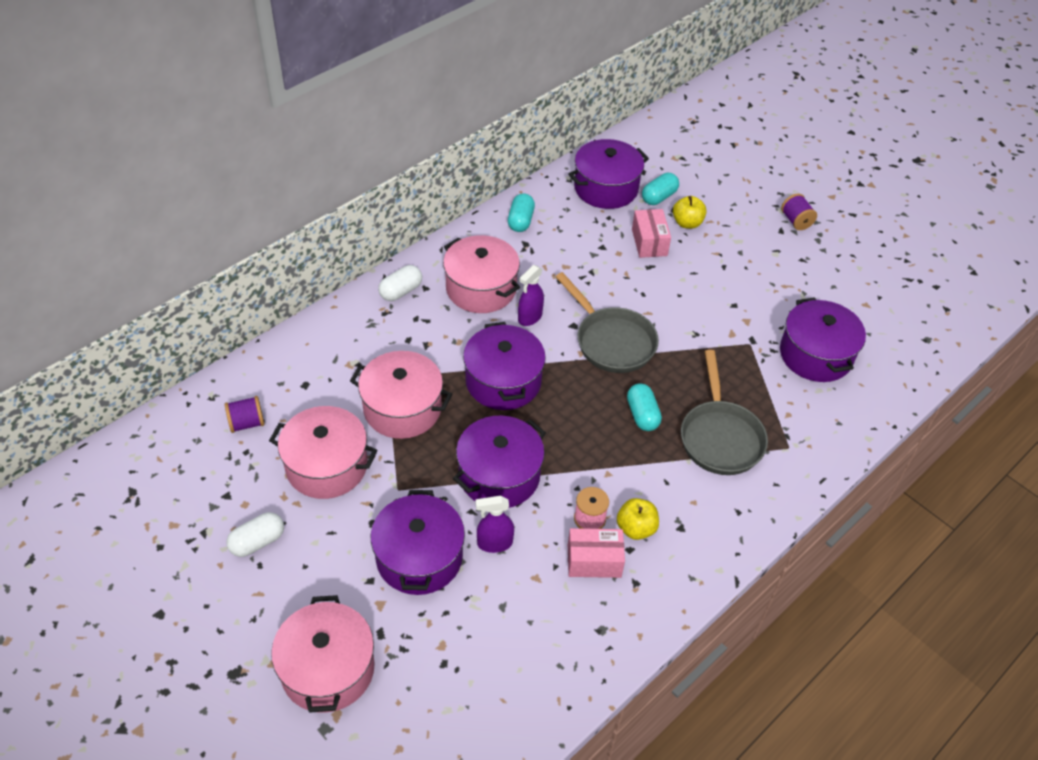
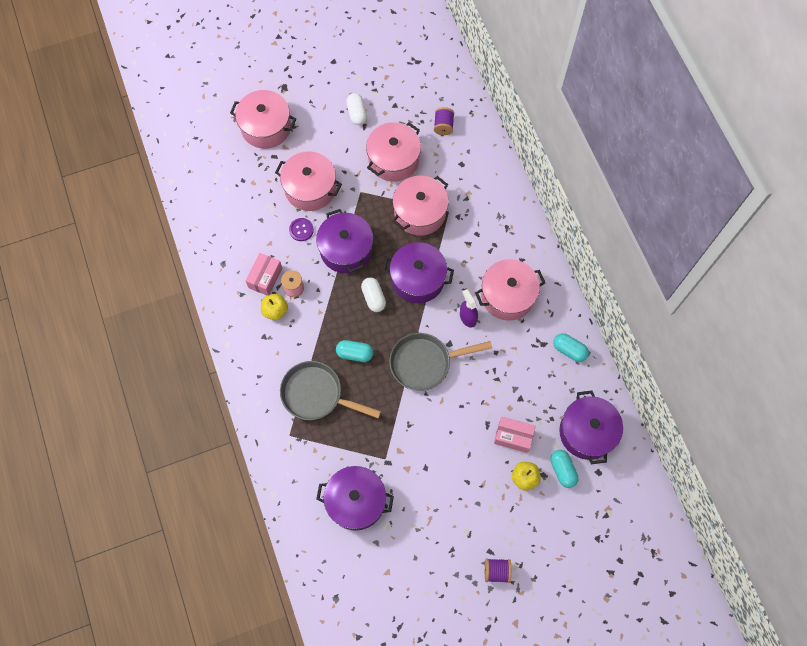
camera: 115 degrees right, 20 degrees up
(401, 291) = (523, 243): white capsule -> white capsule (373, 298)
(419, 557) = (310, 188): purple pot -> pink pot
(494, 543) = (301, 230): purple spray bottle -> purple button

